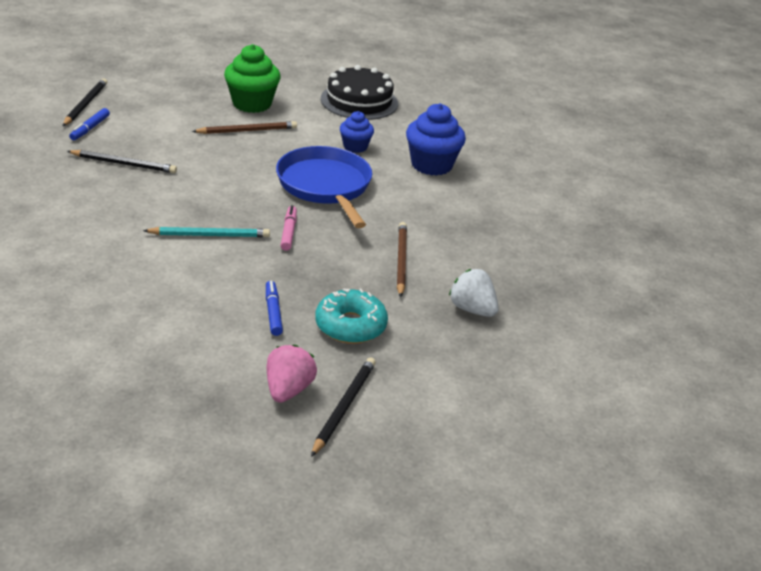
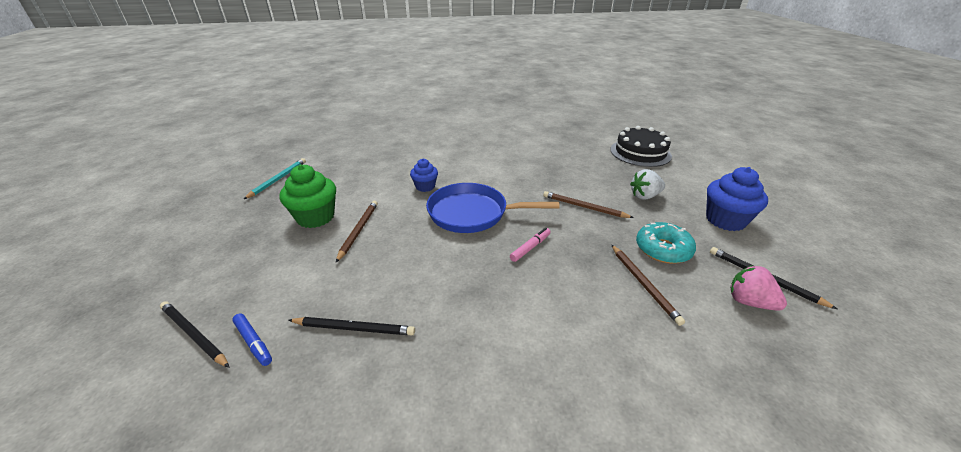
camera: 60 degrees left, 0 degrees up
(124, 164) = (354, 328): black pencil -> black pencil turned 60 degrees clockwise
(210, 235) = (518, 294): turquoise pencil -> turquoise pencil (278, 179)
(273, 312) = (644, 284): blue marker -> brown pencil
(288, 232) = (530, 247): pink marker -> pink marker turned 105 degrees clockwise
(359, 101) = (362, 168): black cake -> black cake (640, 152)
(431, 165) = (470, 165): blue cupcake -> blue cupcake (725, 220)

